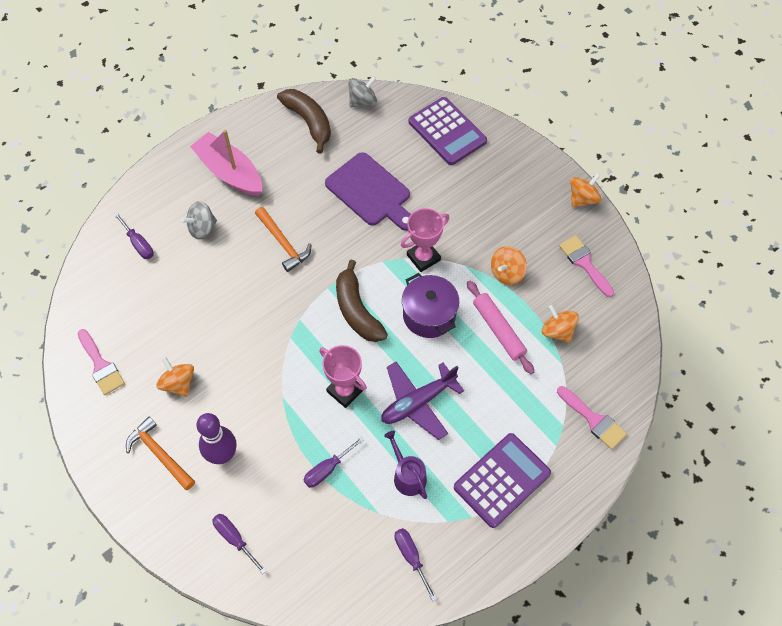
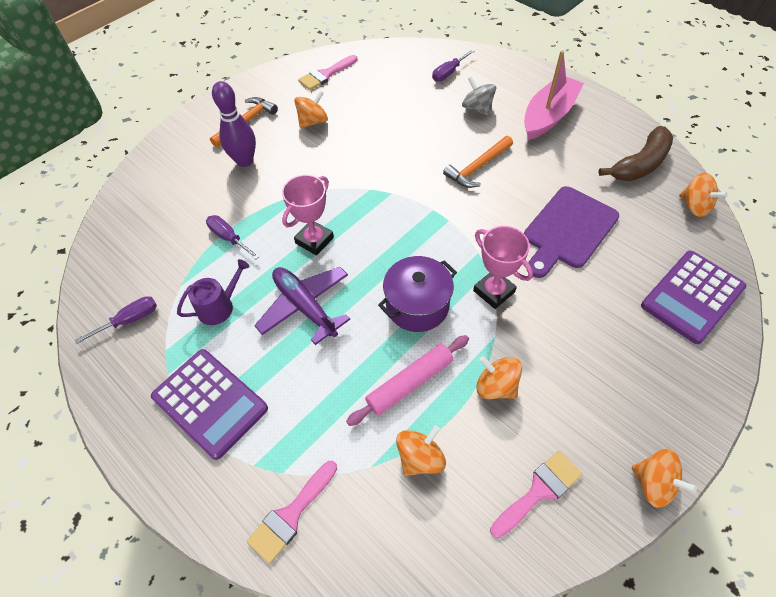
camera: 85 degrees right, 5 degrees down
(234, 539) = (165, 182): purple screwdriver -> none
(357, 310) = (410, 238): brown banana -> none
(362, 101) = (694, 206): grey spinning top -> orange spinning top

